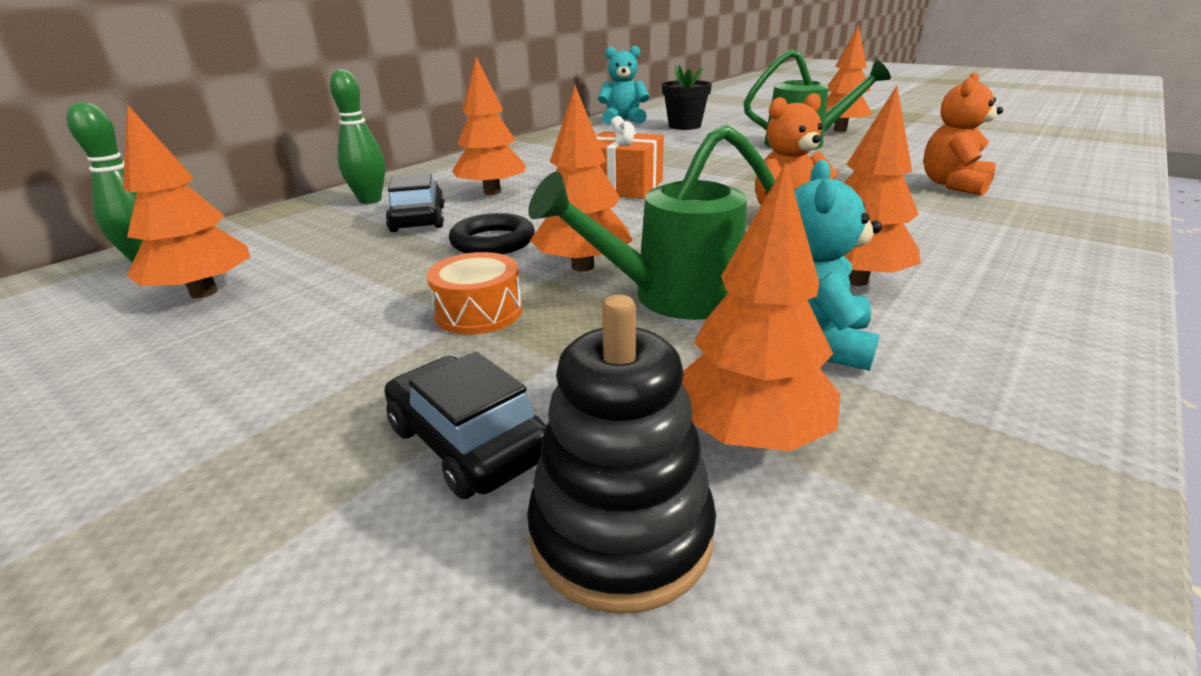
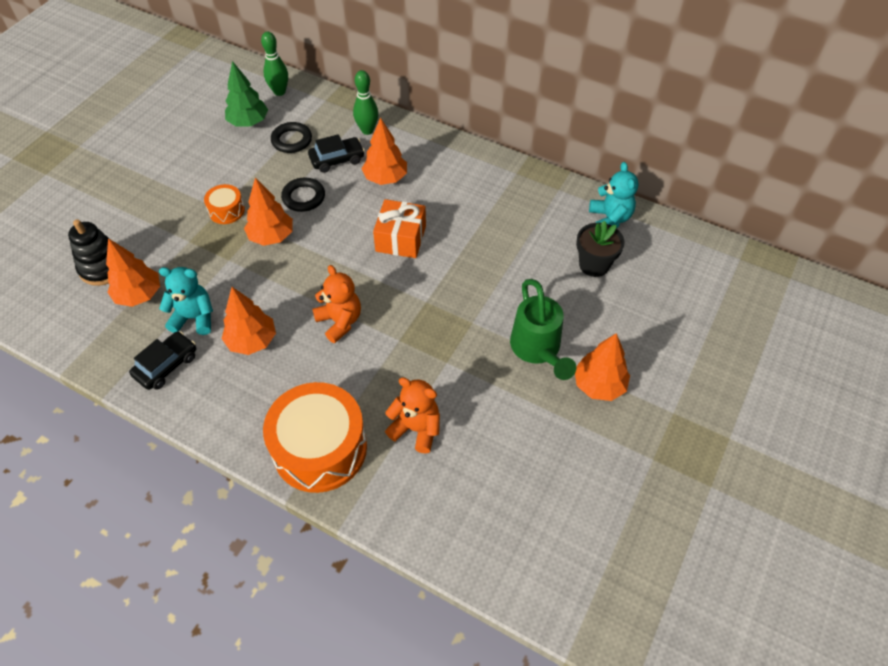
camera: 80 degrees right, 25 degrees up
(203, 292) = (248, 122): orange tree -> green tree
(323, 251) = (292, 140): none -> black ring
(468, 442) = (143, 228): black car -> black car (166, 365)
(671, 298) = (236, 271): green watering can -> none
(1042, 231) = (320, 448): none -> orange drum

